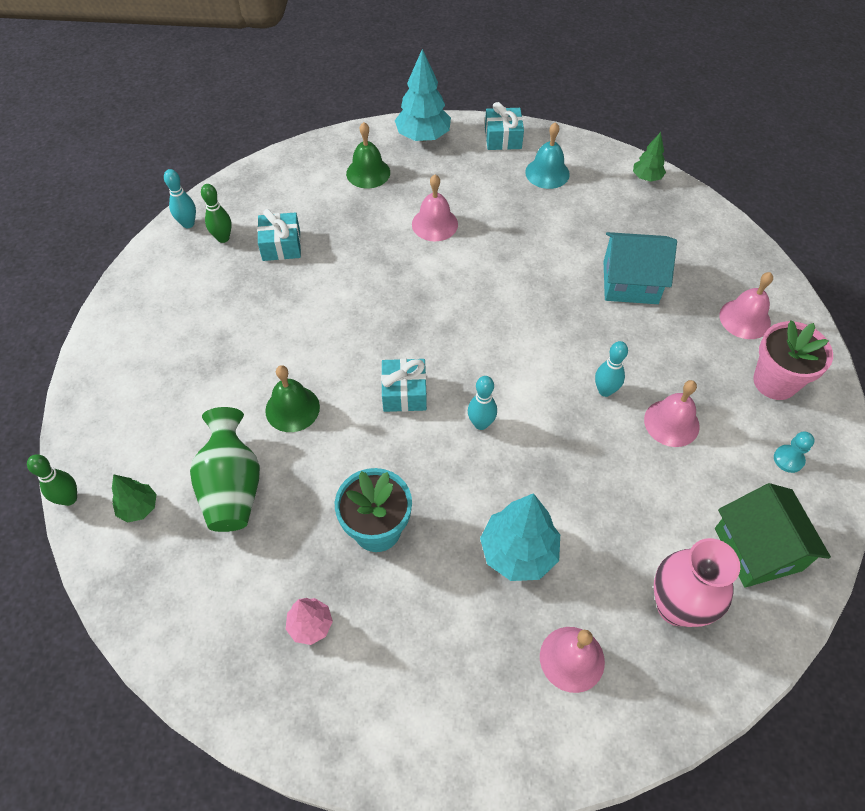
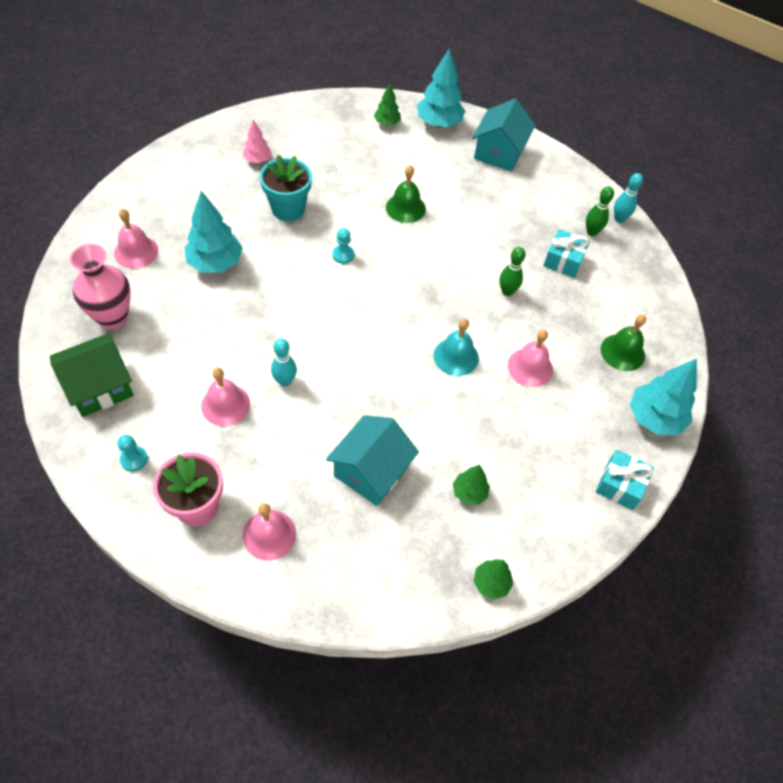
camera: 115 degrees right, 0 degrees up
(69, 498) = (415, 101): green bowling pin -> green bowling pin (507, 291)
(107, 448) = (439, 123): none -> turquoise tree
(134, 361) = (499, 152): none -> turquoise house
(232, 487) = (369, 162): green vase -> none
(404, 393) = (374, 267): turquoise gift -> none
(409, 430) = (343, 255): none -> turquoise pawn
(481, 423) = (318, 294): turquoise bowling pin -> none
(547, 173) = (548, 493): turquoise bell -> turquoise bell (456, 356)
(590, 216) = (469, 493): none -> green tree
(757, 549) = (99, 387): green house -> green house turned 45 degrees counterclockwise

